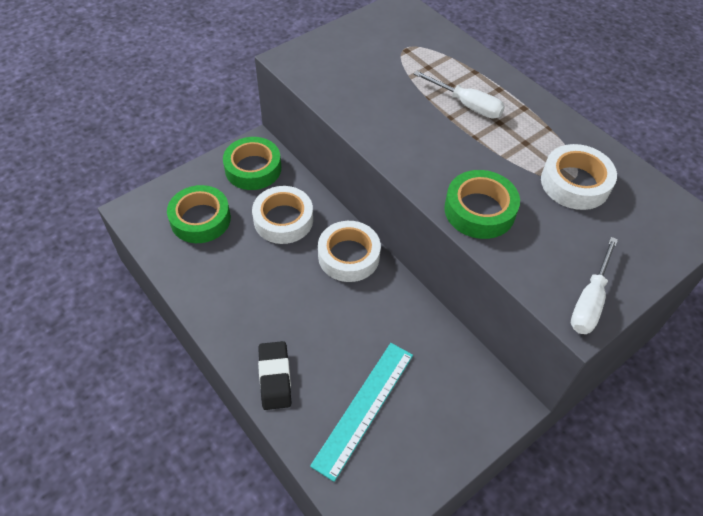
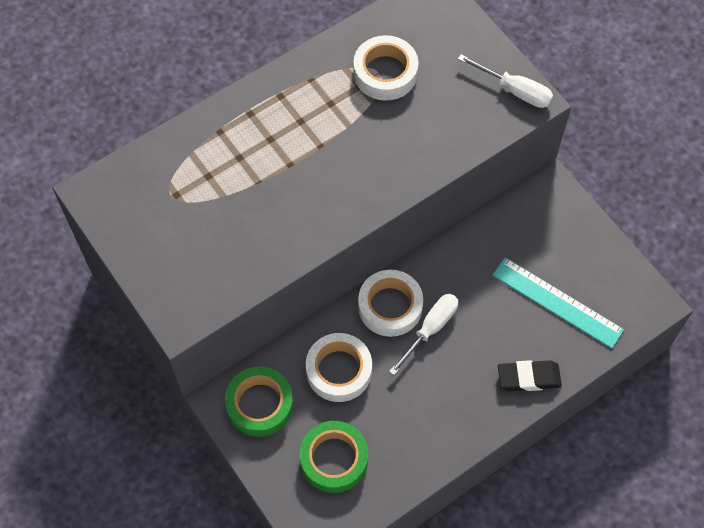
camera: 85 degrees left, 10 degrees up
(467, 105) = (273, 146): white screwdriver -> white screwdriver (430, 329)
(479, 210) = (416, 156): green tape -> none

